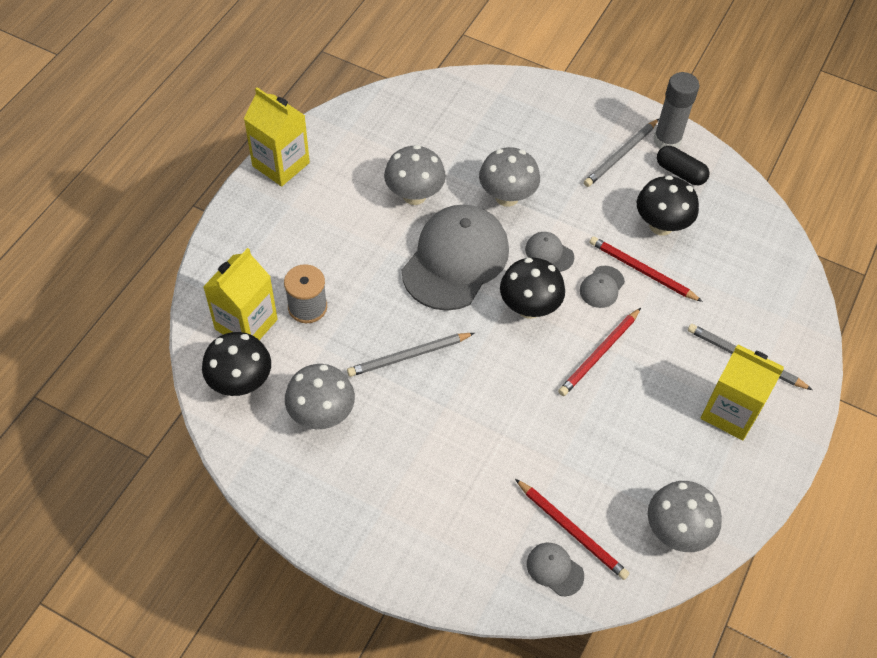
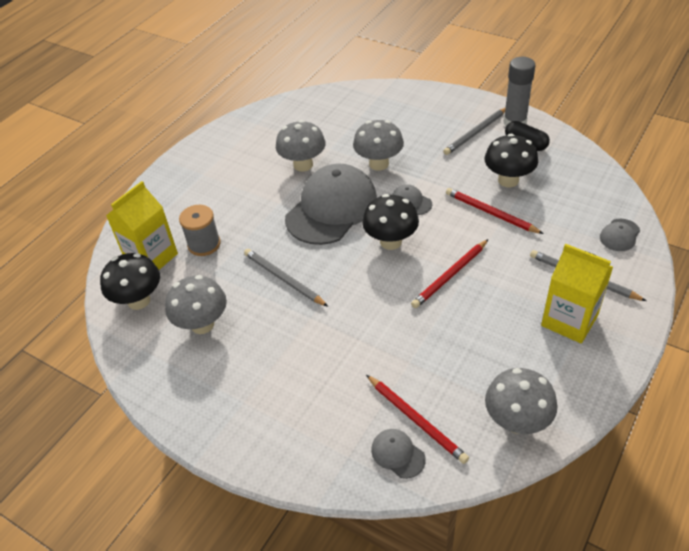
camera: 10 degrees right, 10 degrees down
(281, 164) = (200, 147): yellow carton -> none
(409, 356) = (283, 279): grey pencil -> grey pencil turned 60 degrees clockwise
(602, 287) = (455, 225): grey cap -> grey cap (619, 235)

